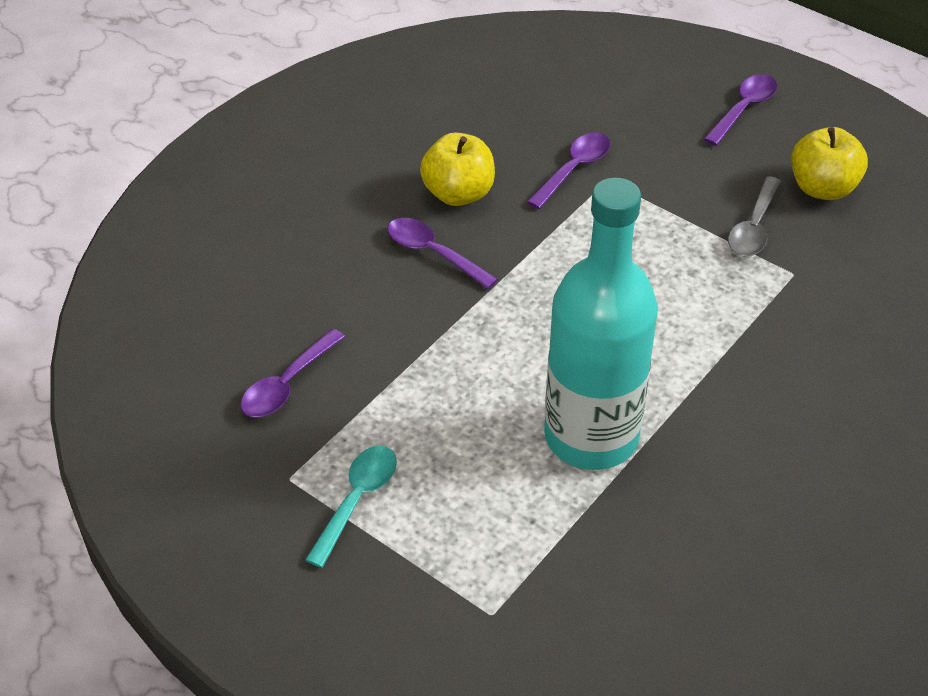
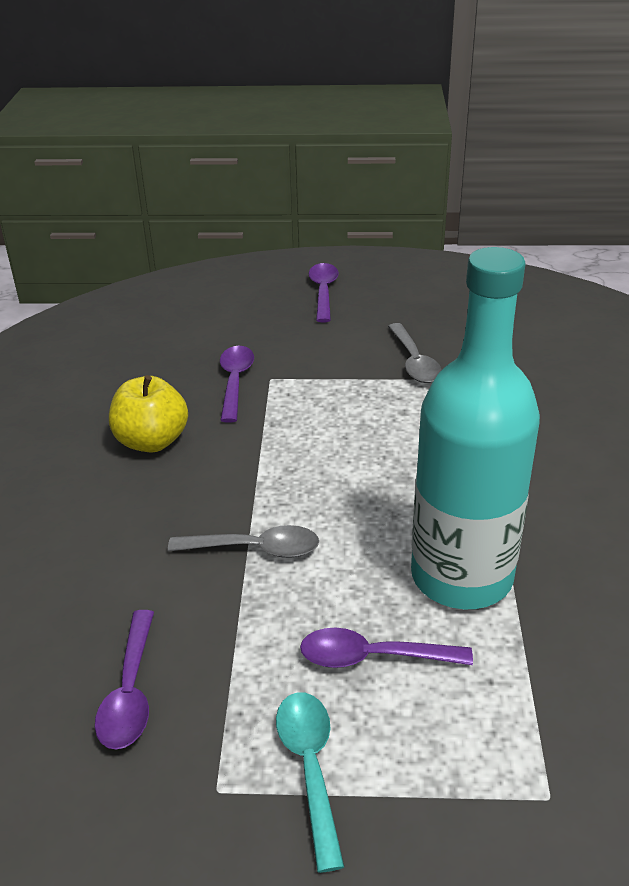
camera: 35 degrees left, 10 degrees down
(433, 253) = (173, 498): purple spoon -> purple spoon (373, 657)
(457, 328) = (255, 549): none -> grey spoon
(822, 188) = (432, 317): yellow apple -> none

